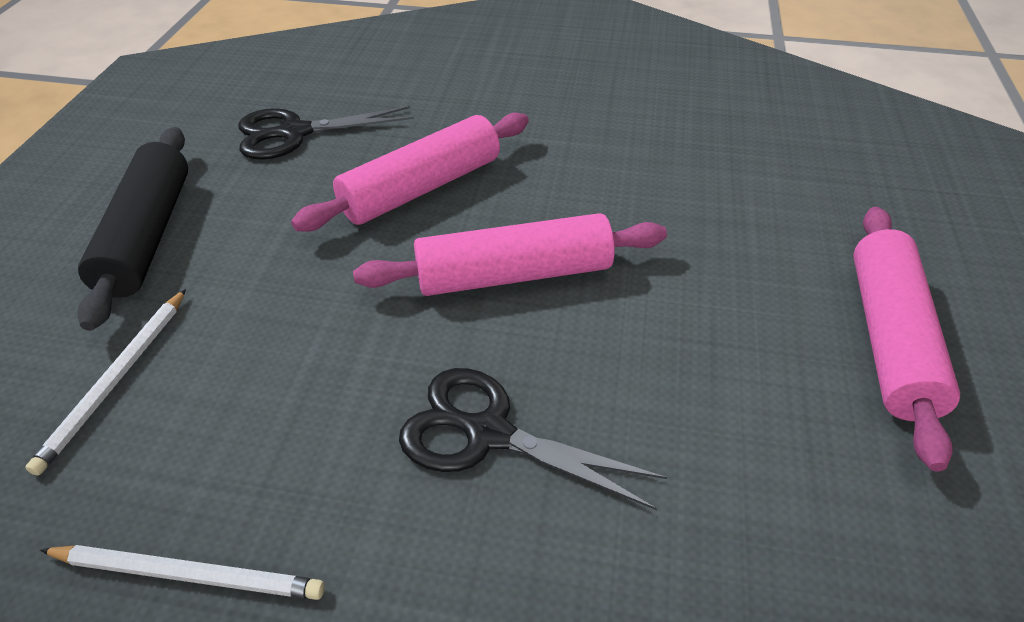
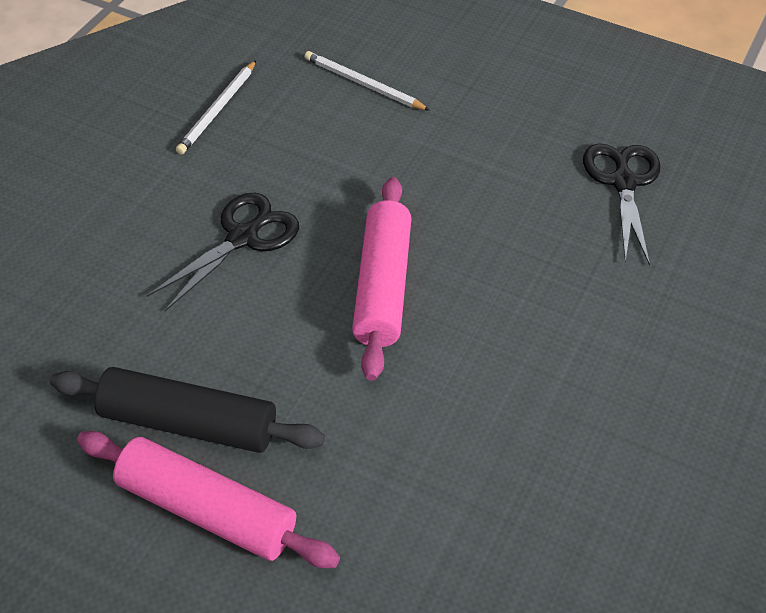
camera: 105 degrees right, 5 degrees up
(148, 235) = (501, 96): black rolling pin -> black rolling pin (188, 423)
(421, 188) = (514, 252): pink rolling pin -> none

